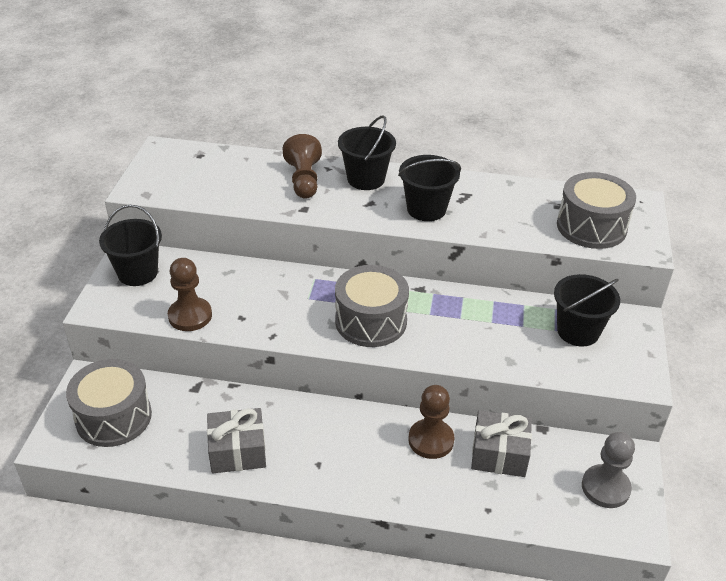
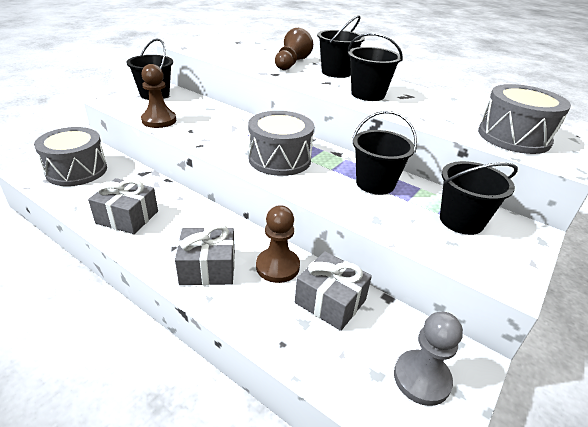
camera: 25 degrees right, 5 degrees down
(370, 470) = (208, 268): none -> grey gift
(482, 316) = (375, 183): none -> black bucket

